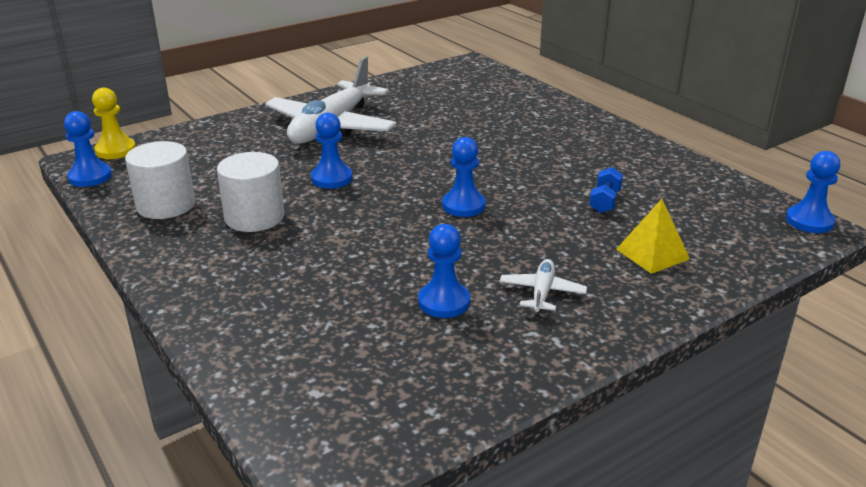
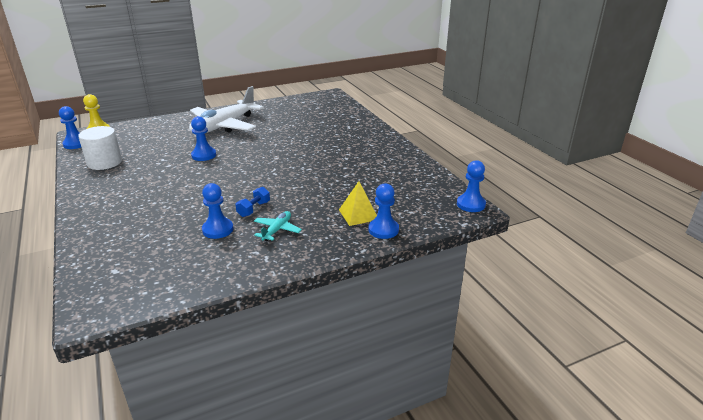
camera: 10 degrees right, 0 degrees up
(254, 217) = (147, 173): white cylinder -> none
(463, 206) = (267, 177): blue pawn -> blue pawn (383, 230)
(542, 292) = (277, 230): white plane -> turquoise plane
(604, 201) = (352, 181): blue dumbbell -> blue dumbbell (254, 209)

